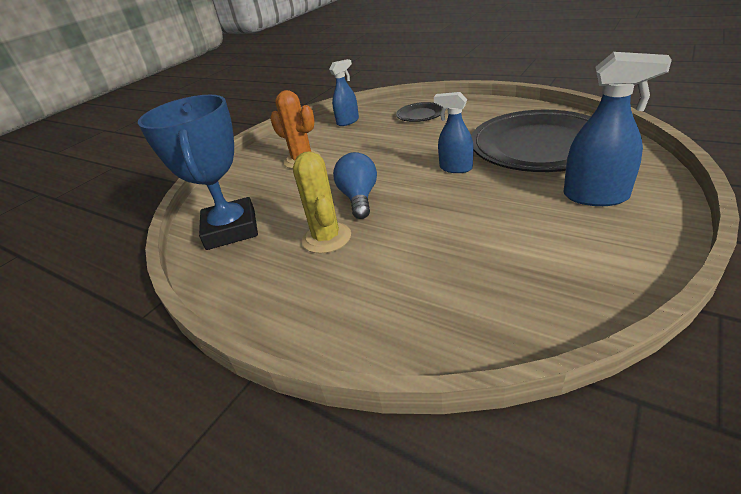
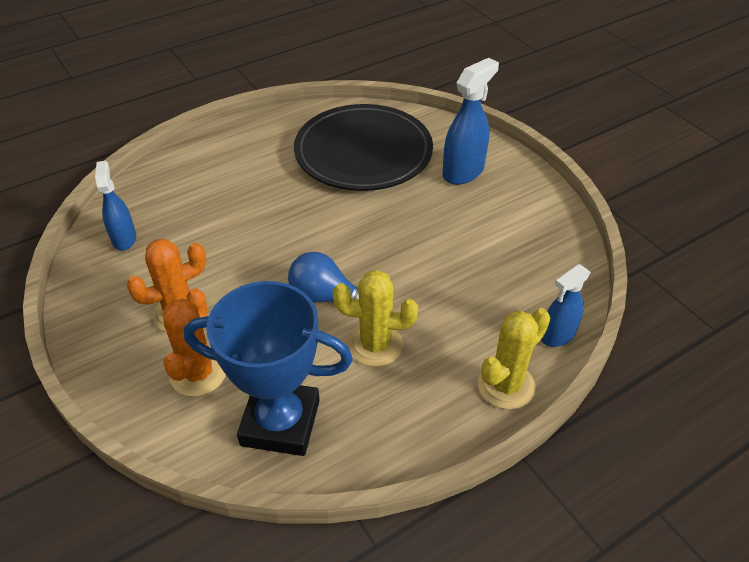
camera: 70 degrees left, 10 degrees up
(258, 186) = (198, 373): none -> orange cactus
(327, 330) = (506, 385): none -> yellow cactus
(420, 115) = (195, 181): black plate -> none
(455, 168) = (343, 213): blue spray bottle -> blue spray bottle (557, 335)

